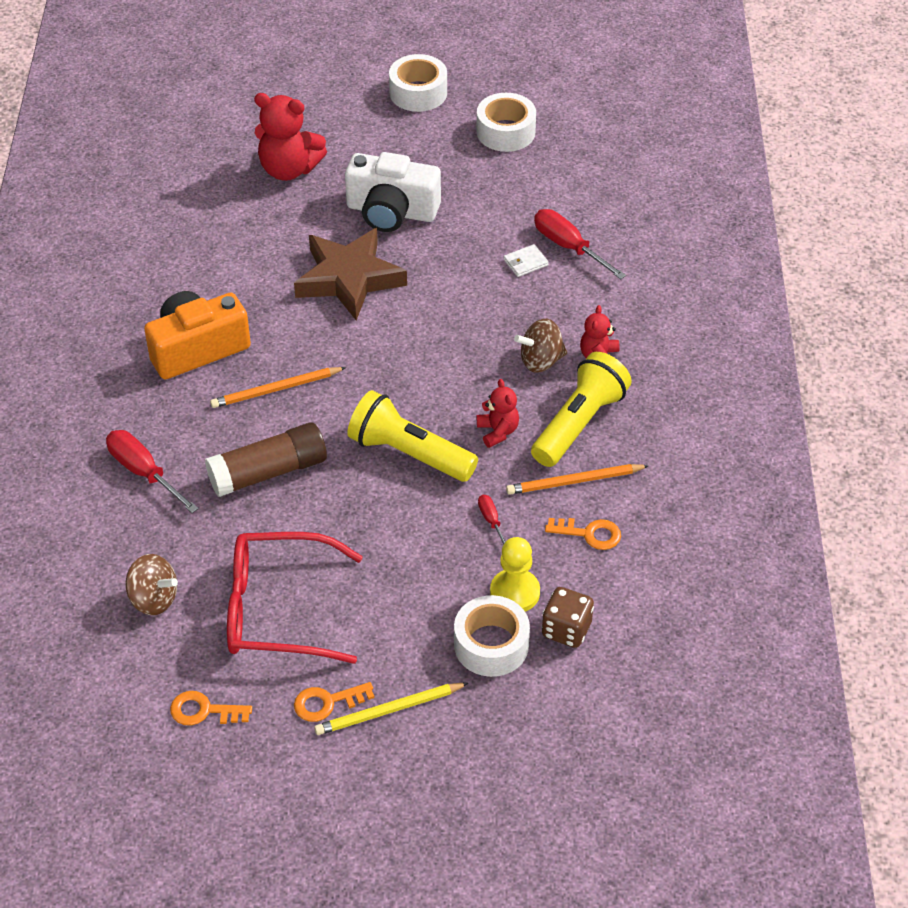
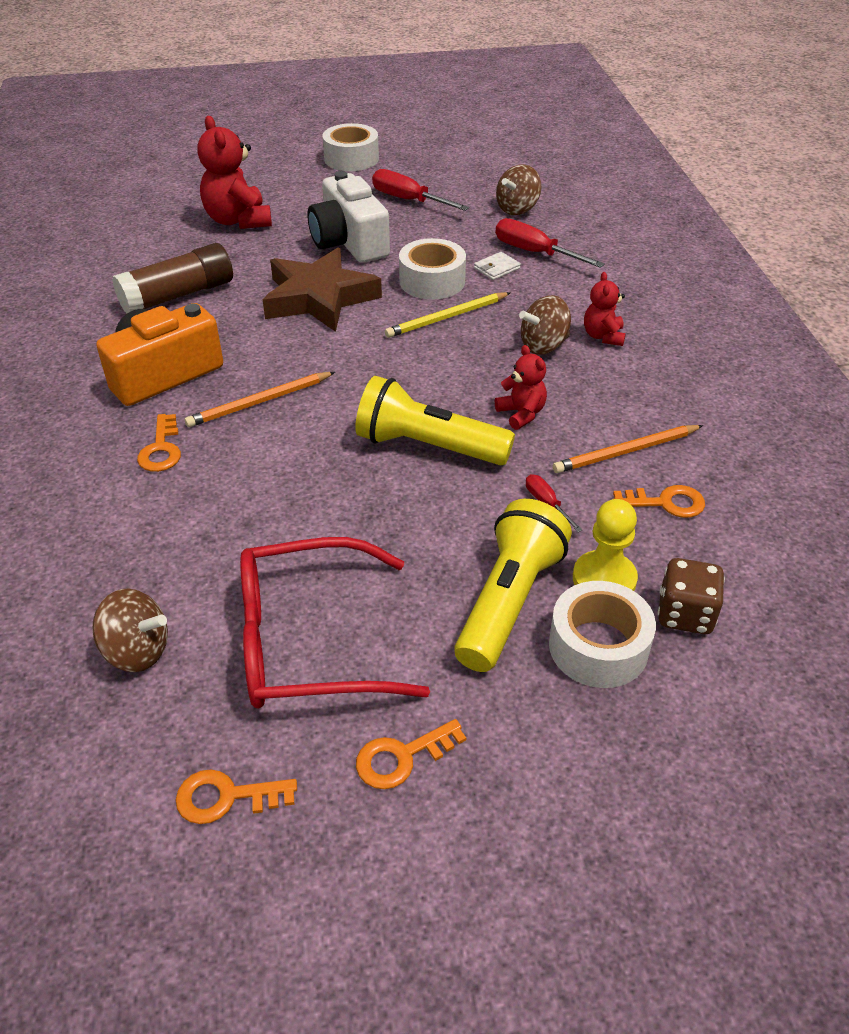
camera: 10 degrees left, 5 degrees down
(144, 472) = (111, 503): red screwdriver -> red screwdriver (408, 200)
(188, 426) = (161, 449): none -> orange key
(268, 472) = (266, 484): brown glue stick -> brown glue stick (178, 295)
(289, 169) = (238, 220): red teddy bear -> red teddy bear turned 60 degrees clockwise
(389, 711) = (491, 756): yellow pencil -> yellow pencil (447, 318)
(391, 211) = (349, 242): white camera -> white camera turned 60 degrees clockwise
(505, 132) = (442, 177): white tape -> white tape (432, 281)
(570, 186) = (517, 209): none -> brown spinning top
(579, 423) = (607, 396): yellow flashlight -> yellow flashlight (508, 601)

